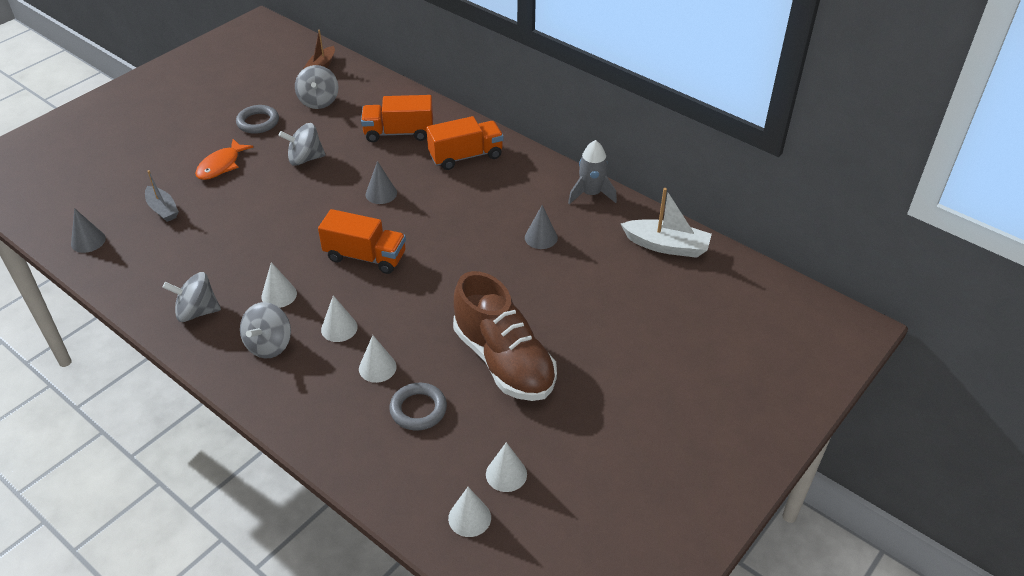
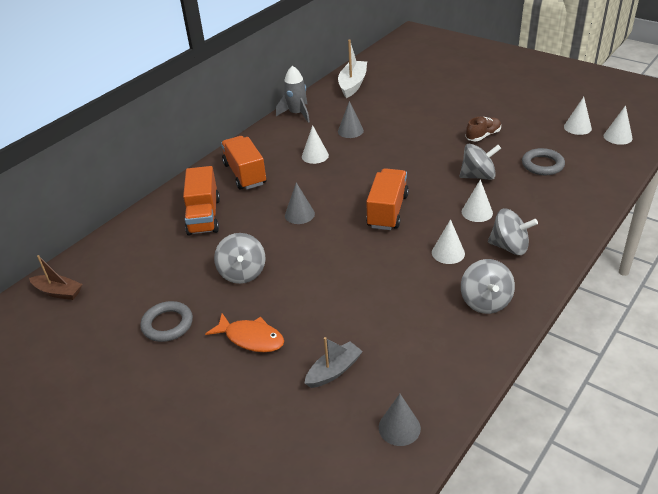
camera: 90 degrees left, 5 degrees down
(319, 101) = (134, 281): grey spinning top -> grey spinning top (478, 176)
(377, 367) = (511, 187): white cone -> white cone (315, 156)
(504, 361) = (483, 136): brown shoe -> brown shoe, size x0.43

